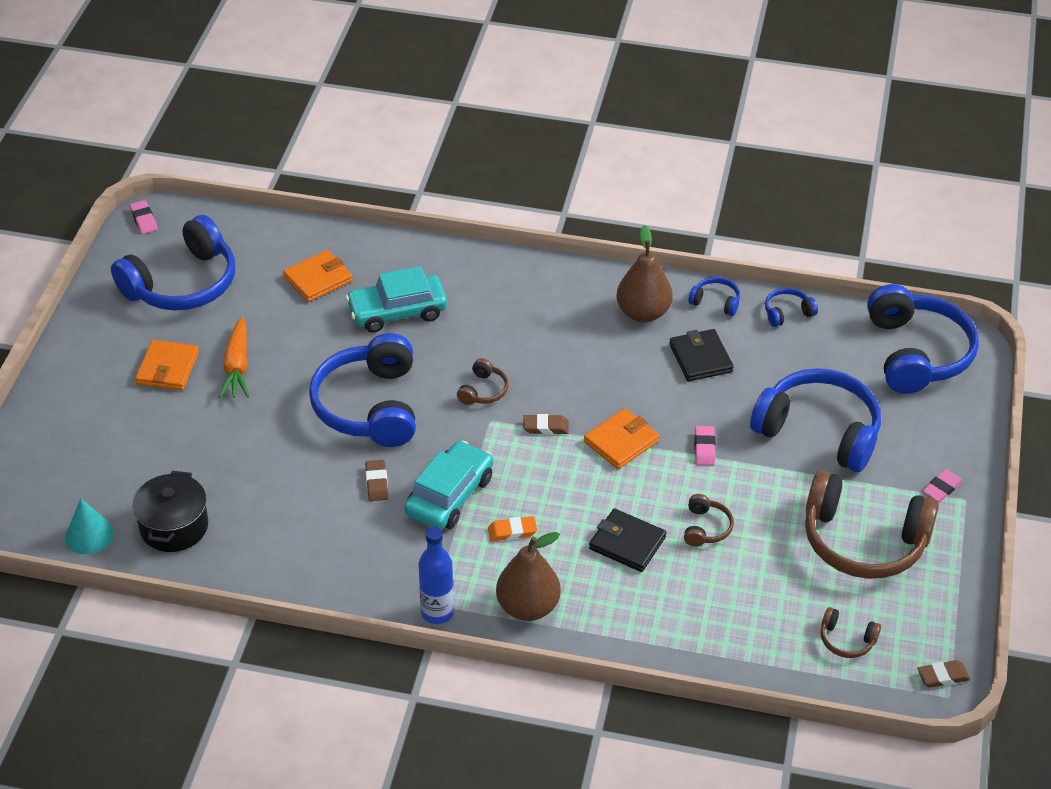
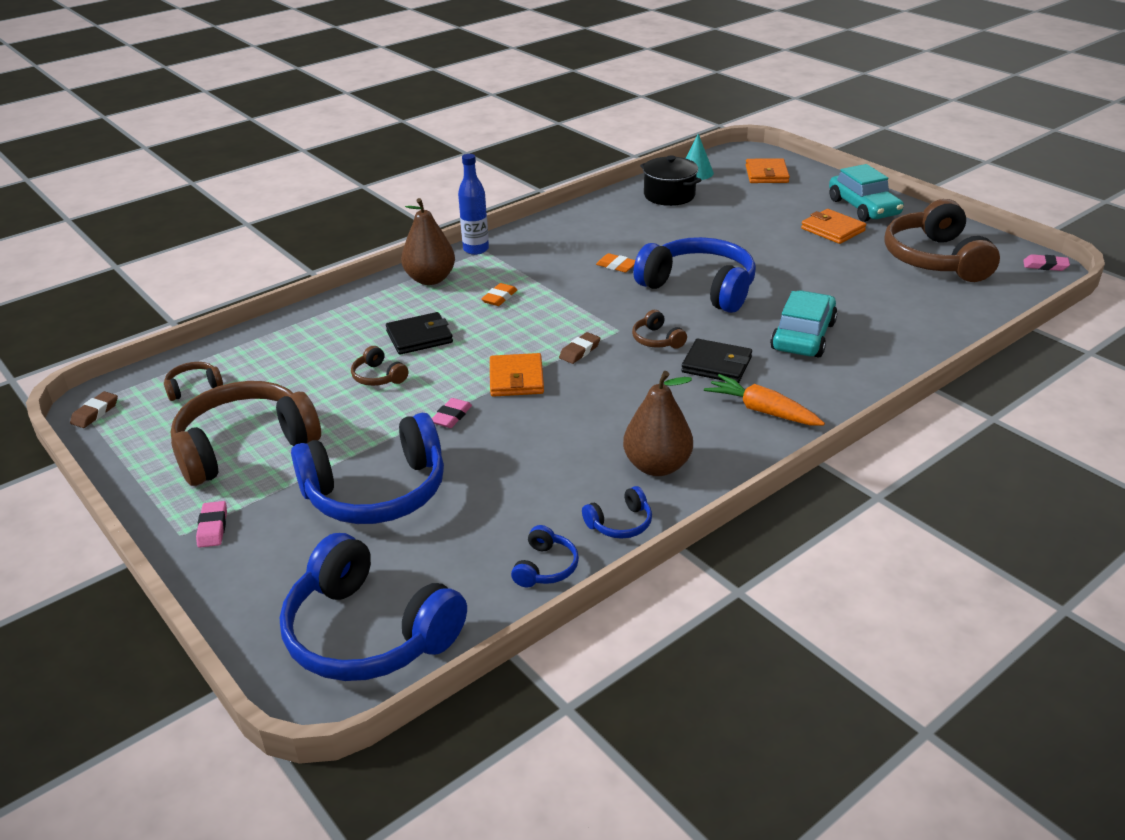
camera: 130 degrees right, 10 degrees down
(182, 284) = (935, 259): blue headphones -> brown headphones
(237, 367) = (806, 253): orange carrot -> orange carrot (762, 411)
(318, 279) = (887, 315): orange wallet -> orange wallet (766, 174)
(376, 483) = (616, 266): brown eraser -> orange eraser
(449, 495) = (566, 287): turquoise car -> turquoise car (863, 207)
(700, 358) = (555, 470): black wallet -> black wallet (716, 365)
(704, 448) = (451, 416): pink eraser -> pink eraser turned 75 degrees clockwise

